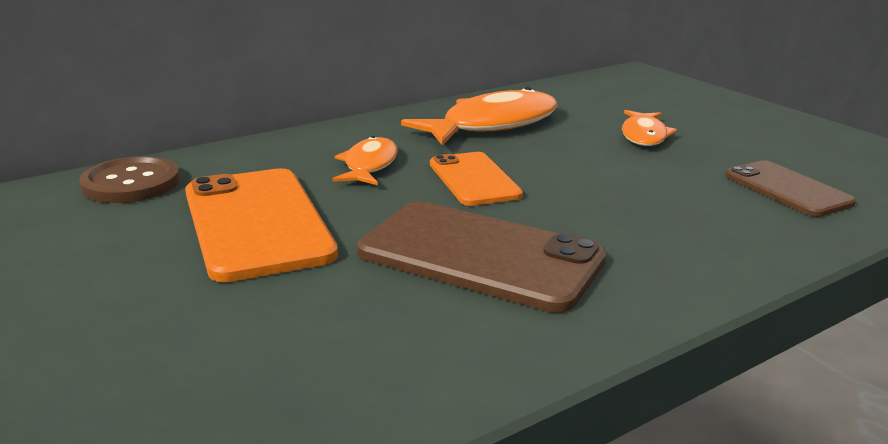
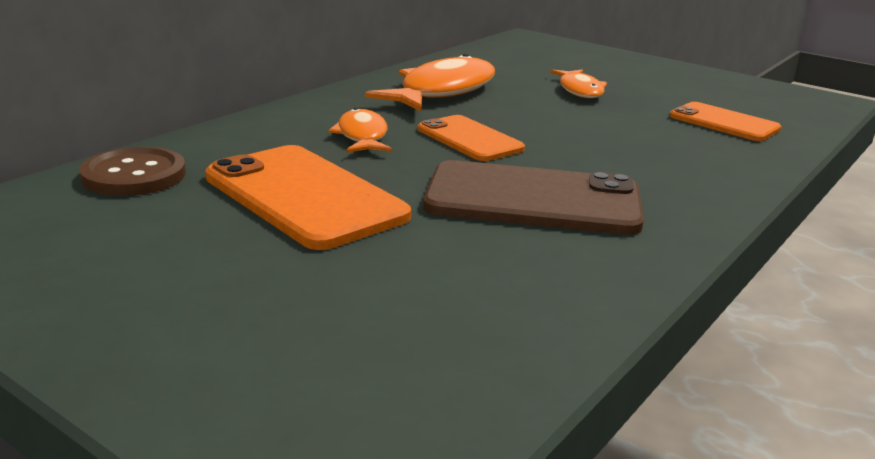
camera: 20 degrees left, 0 degrees up
(787, 189) = (724, 123): brown phone -> orange phone

